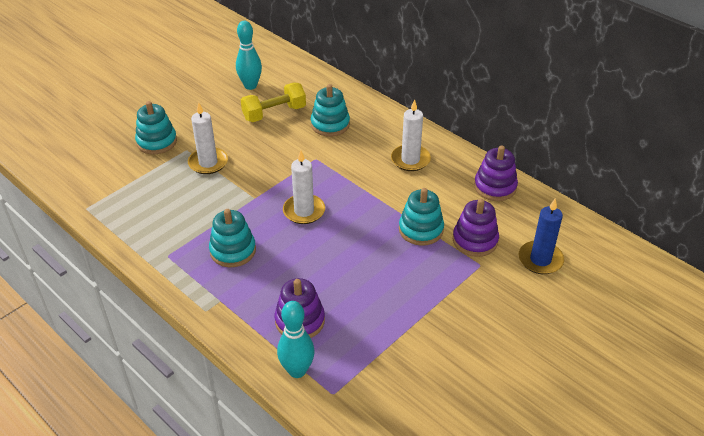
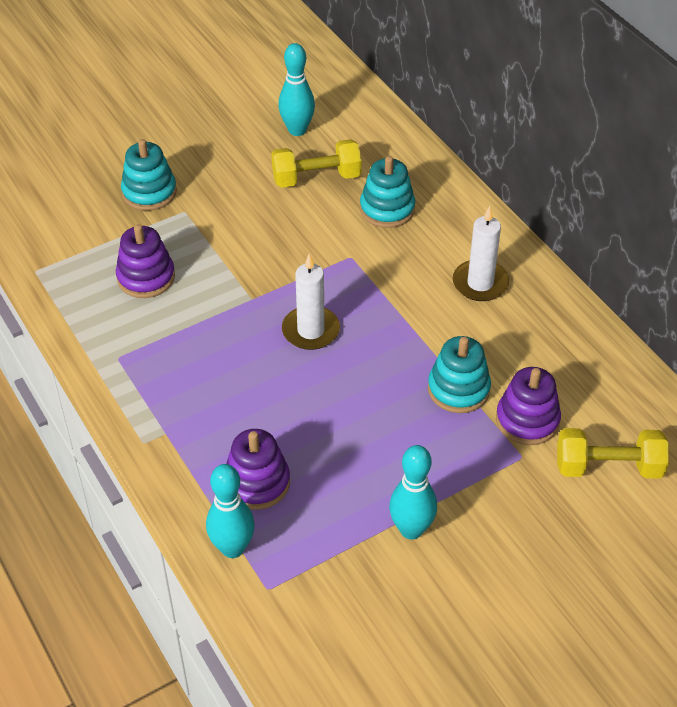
camera: 15 degrees right, 5 degrees up
(208, 163) = (207, 236): white candle -> none
(233, 251) = (201, 368): turquoise stacking toy -> none
(422, 329) = (411, 529): none -> turquoise bowling pin
(495, 187) = (584, 347): purple stacking toy -> purple stacking toy (146, 277)
(540, 259) = (608, 467): blue candle -> yellow dumbbell

